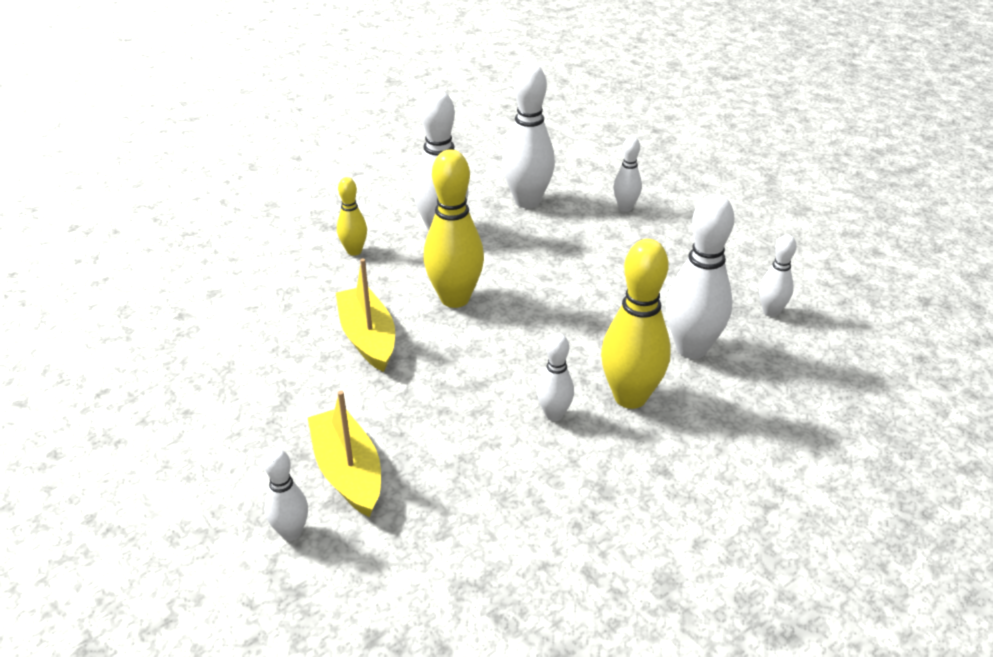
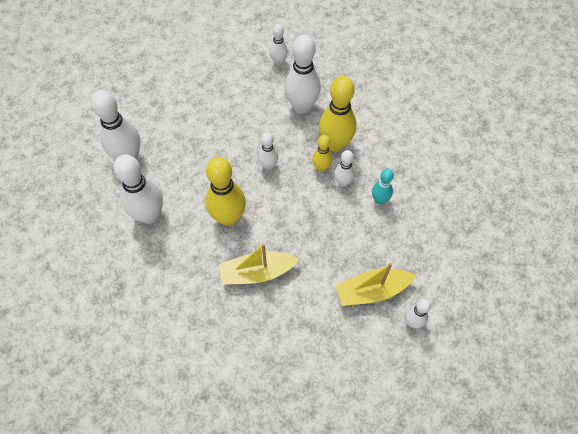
camera: 80 degrees left, 25 degrees up
(354, 251) = (157, 275): yellow bowling pin -> yellow bowling pin (321, 168)
(532, 467) = (379, 200): none -> turquoise bowling pin
(625, 208) = (155, 103): white bowling pin -> white bowling pin (268, 165)

